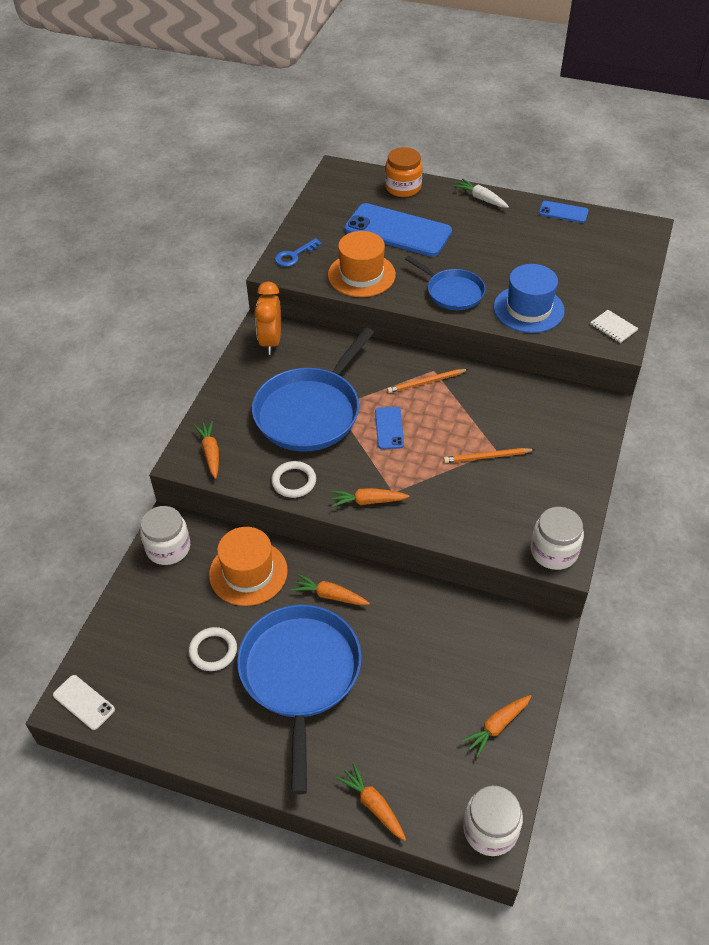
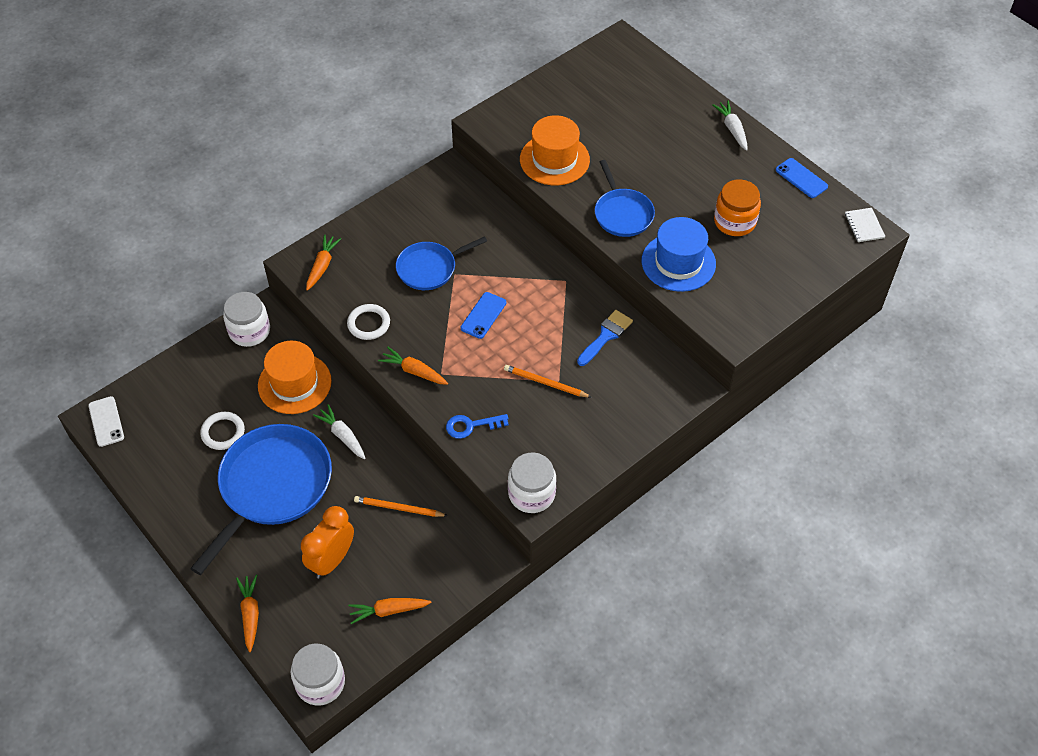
camera: 30 degrees right, 5 degrees up
(271, 342) = (446, 187): orange clock -> orange clock (332, 560)
(294, 255) = (510, 114): blue key -> blue key (471, 426)
(310, 412) = (429, 268): blue pan -> blue pan, size x0.57
(330, 595) = (342, 436): orange carrot -> white carrot
(398, 231) = (624, 129): blue phone -> none
(403, 187) = (667, 85): orange jar -> orange jar (734, 221)
(426, 382) = (549, 289): orange pencil -> orange pencil (398, 508)
(503, 397) = (606, 336): none -> blue brush
(613, 327) = (742, 317): white notebook -> white notebook (864, 226)

